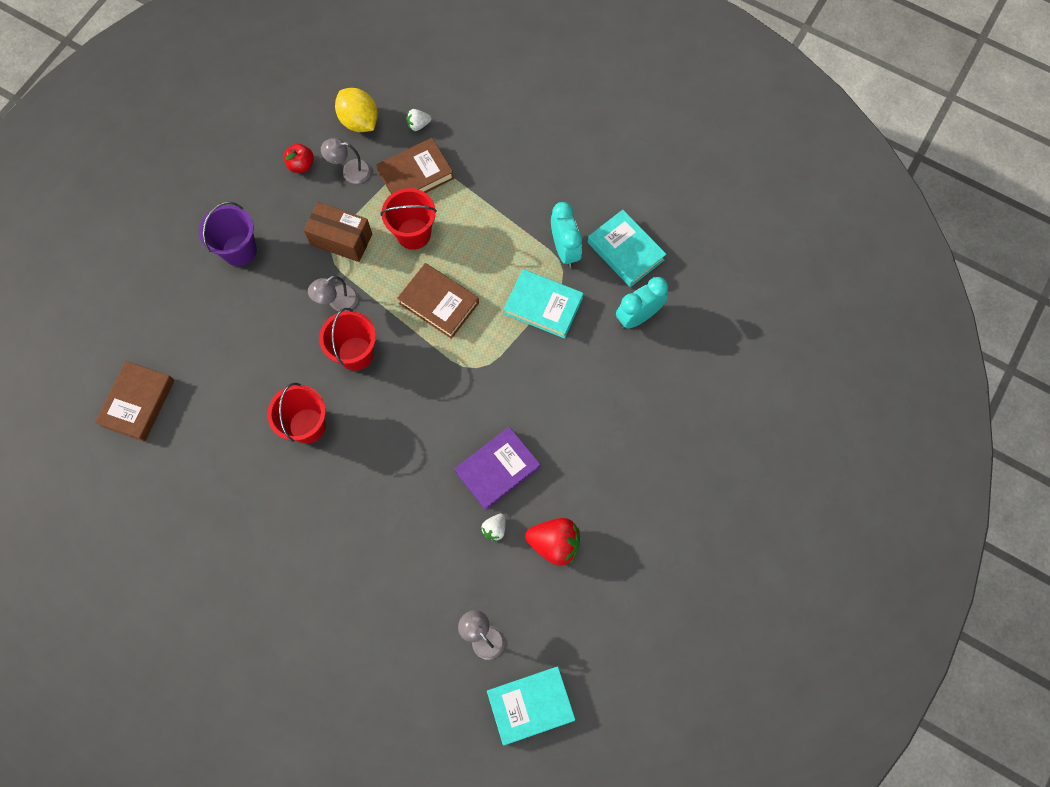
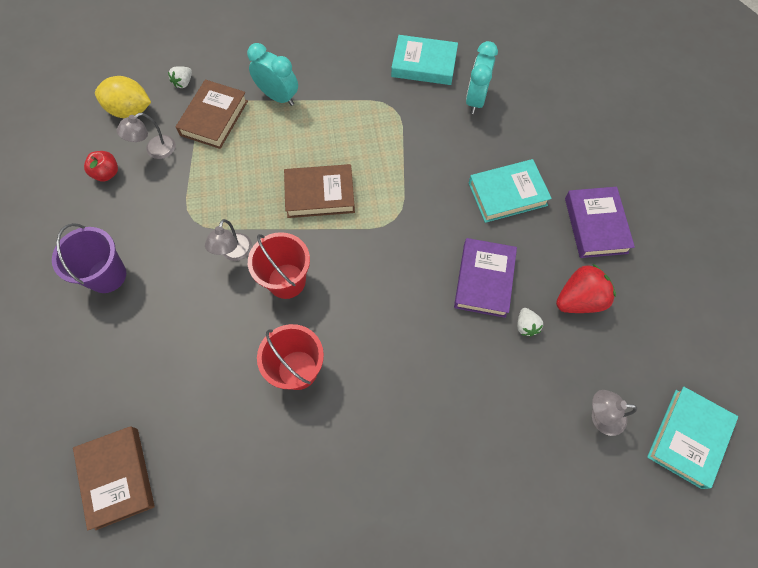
camera: 40 degrees left, 5 degrees down
(341, 239) = (194, 204): brown box -> none
(413, 234) = (252, 159): red bucket -> none
(543, 306) = (402, 140): turquoise book -> turquoise book (507, 194)
(565, 249) = (380, 92): turquoise clock -> turquoise clock (278, 97)
(628, 499) = (596, 225): none -> purple book

